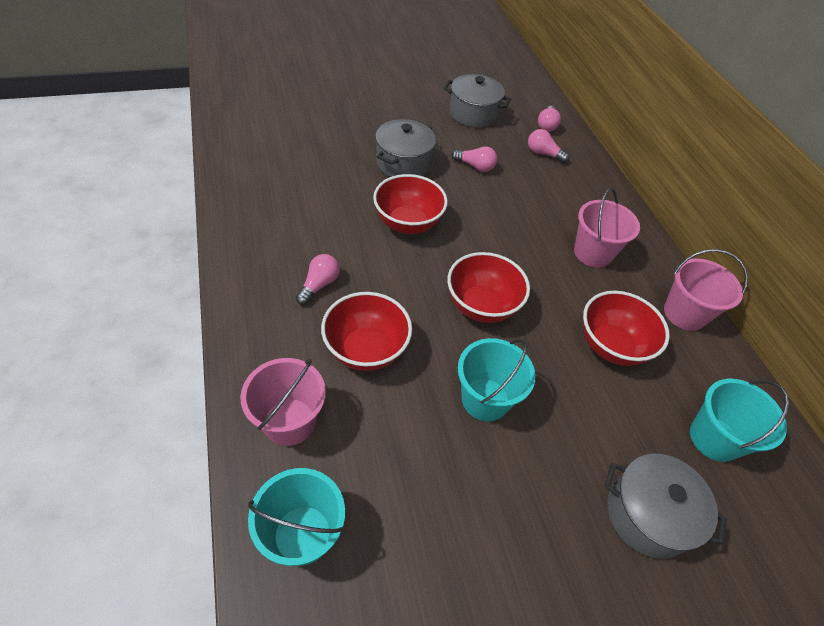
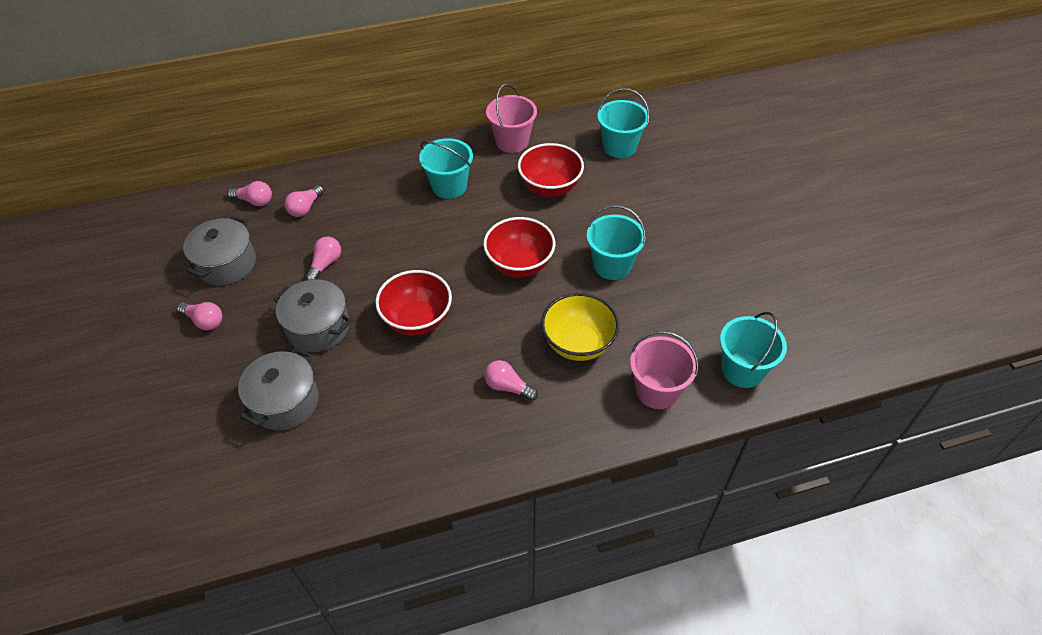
camera: 85 degrees left, 0 degrees up
(366, 350) = (578, 344): red bowl -> yellow bowl
(413, 106) = (204, 321): none -> pink light bulb
(593, 253) = (449, 186): pink bucket -> turquoise bucket
(647, 514) = (681, 187): grey pot -> grey pot (285, 402)

